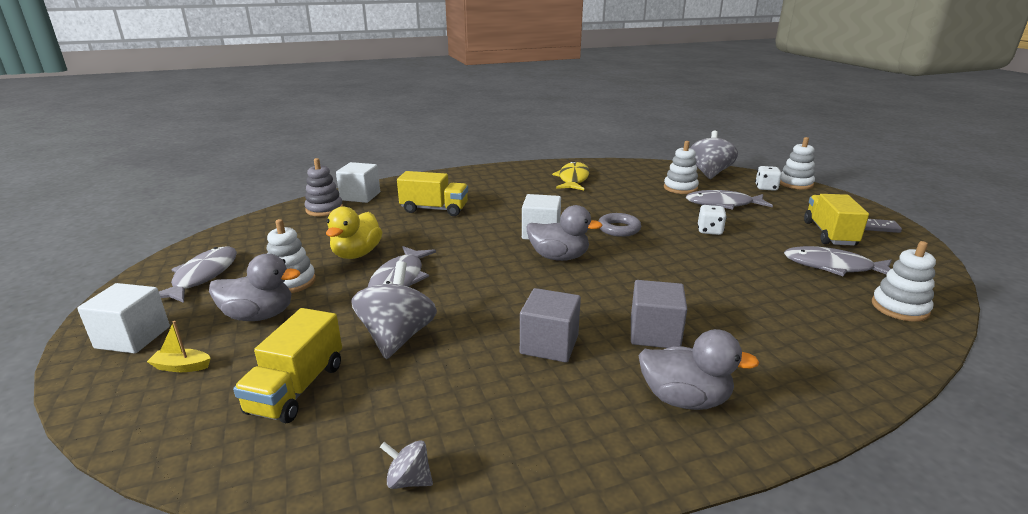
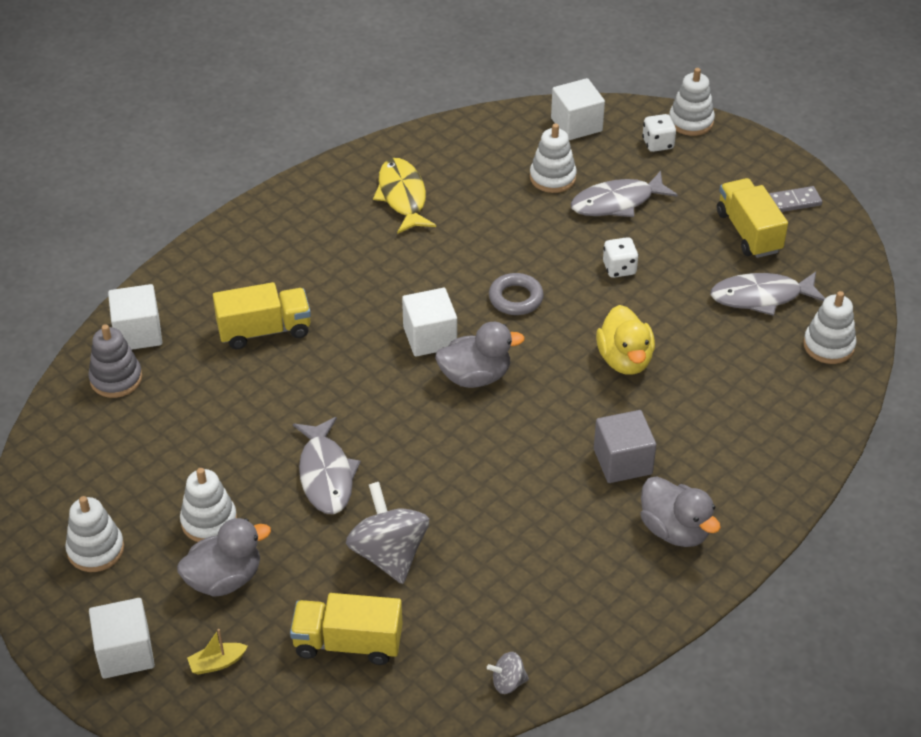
camera: 25 degrees left, 20 degrees up
(203, 276) = (96, 549): grey fish -> white stacking toy
(297, 388) = (348, 643): yellow truck -> yellow truck turned 105 degrees clockwise
(357, 254) = (241, 451): yellow duck -> yellow duck (625, 360)
(549, 344) = (535, 510): grey cube -> none
(684, 399) = (675, 530): grey duck -> grey duck turned 60 degrees clockwise
(709, 173) = (576, 125): grey spinning top -> white cube

